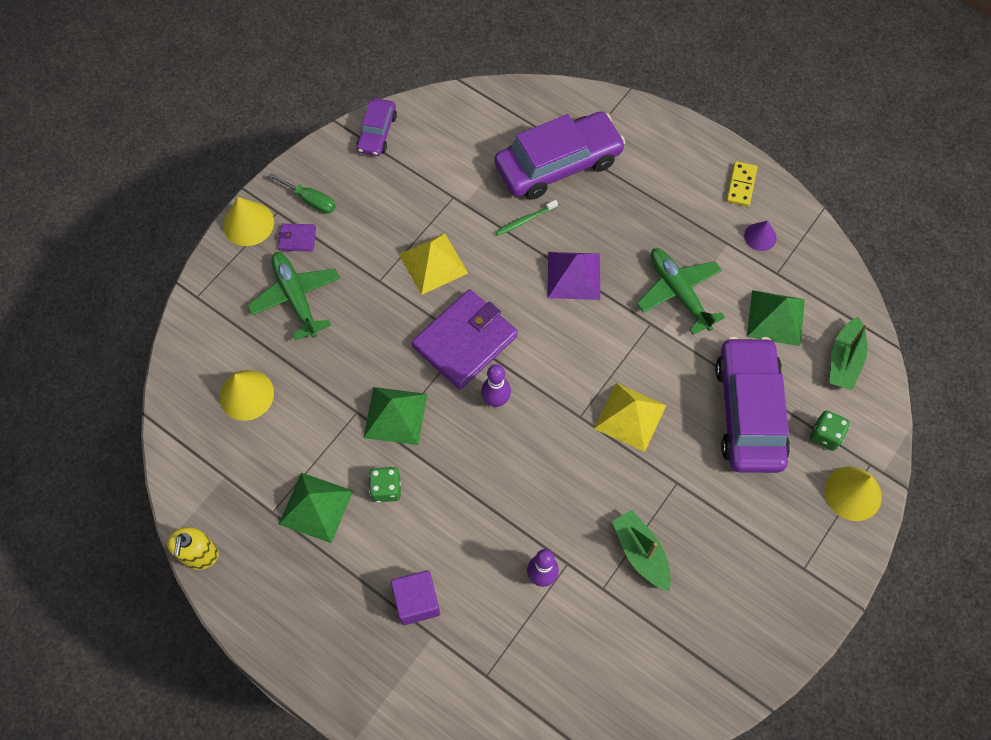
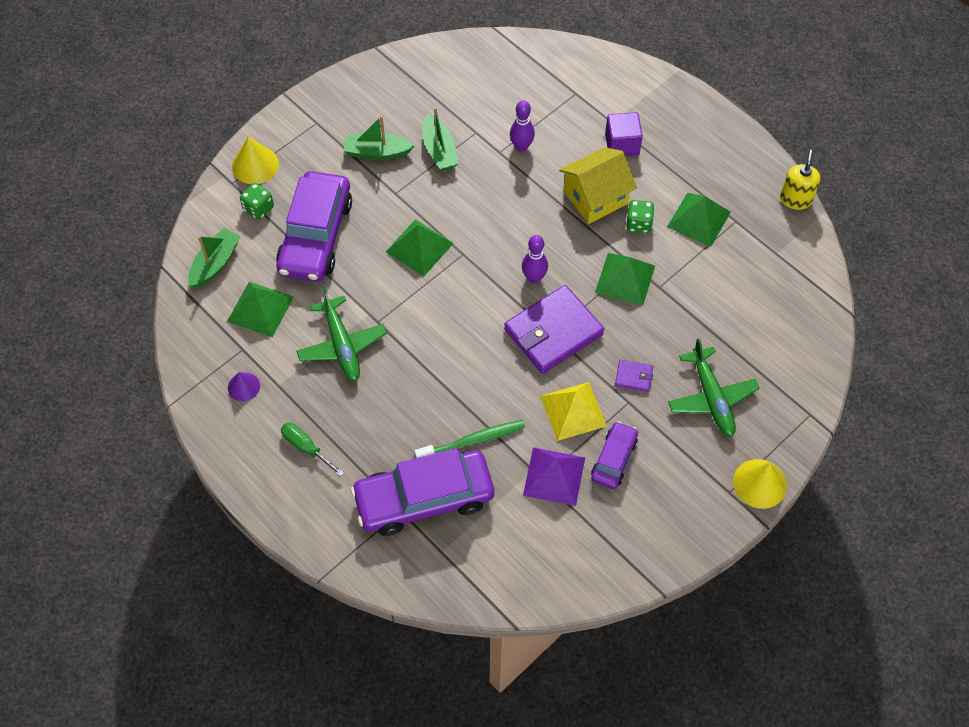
camera: 170 degrees left, 5 degrees down
(246, 395) = (759, 316): yellow cone -> none
(297, 239) = (708, 458): purple wallet -> purple wallet (633, 377)
(310, 200) = (693, 499): green screwdriver -> green screwdriver (306, 447)
(377, 132) = (615, 570): purple car -> purple car (614, 459)
(441, 516) = (595, 197): none -> yellow house
(525, 220) = (473, 441): green toothbrush -> green toothbrush, size x1.59
(574, 275) = (437, 377): purple pyramid -> purple pyramid (554, 476)
(630, 417) = (419, 247): yellow pyramid -> green pyramid
(715, 537) = (377, 152): none -> green boat
(741, 185) = (241, 443): yellow domino -> none

